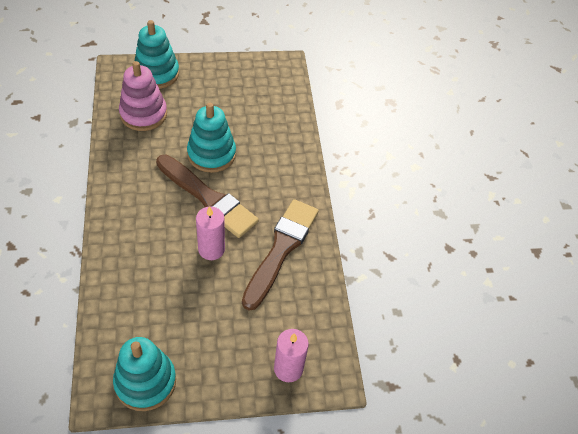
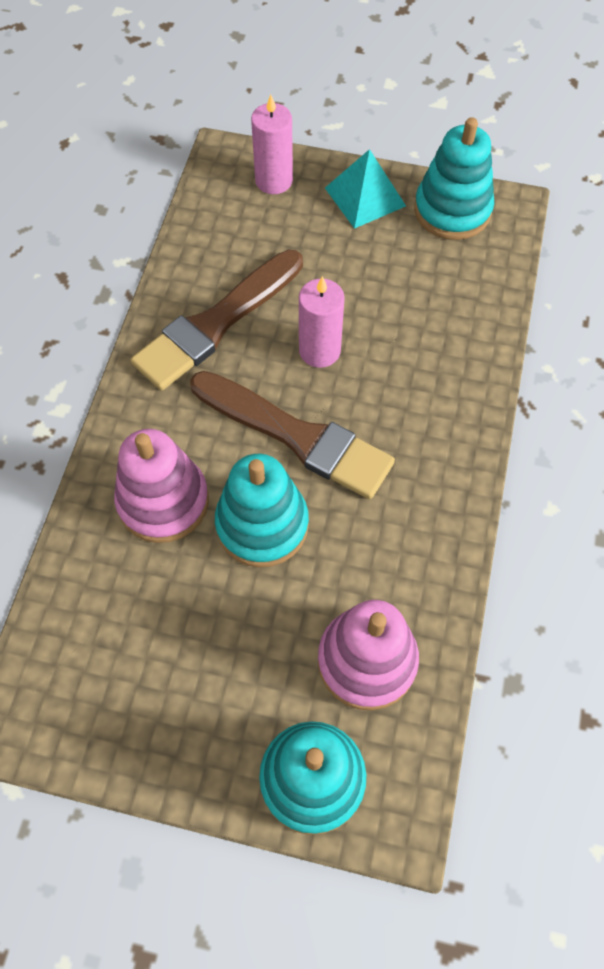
camera: 155 degrees left, 10 degrees up
(208, 198) = (297, 436): brown brush -> brown brush turned 150 degrees clockwise
(215, 374) = (365, 197): none -> turquoise pyramid
(265, 152) = (163, 501): none -> pink stacking toy

